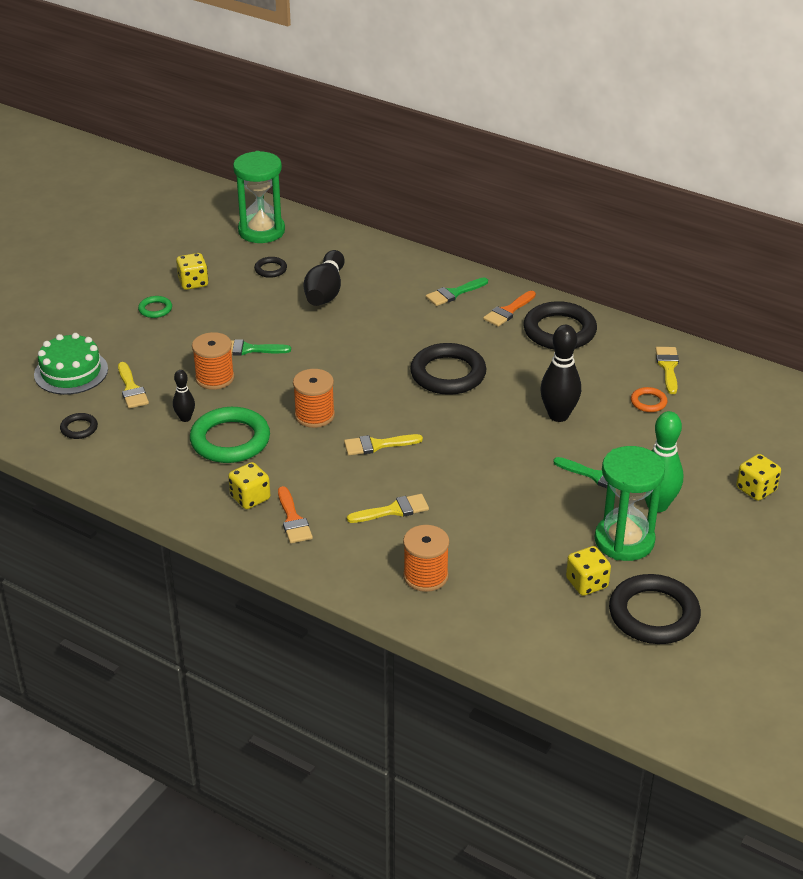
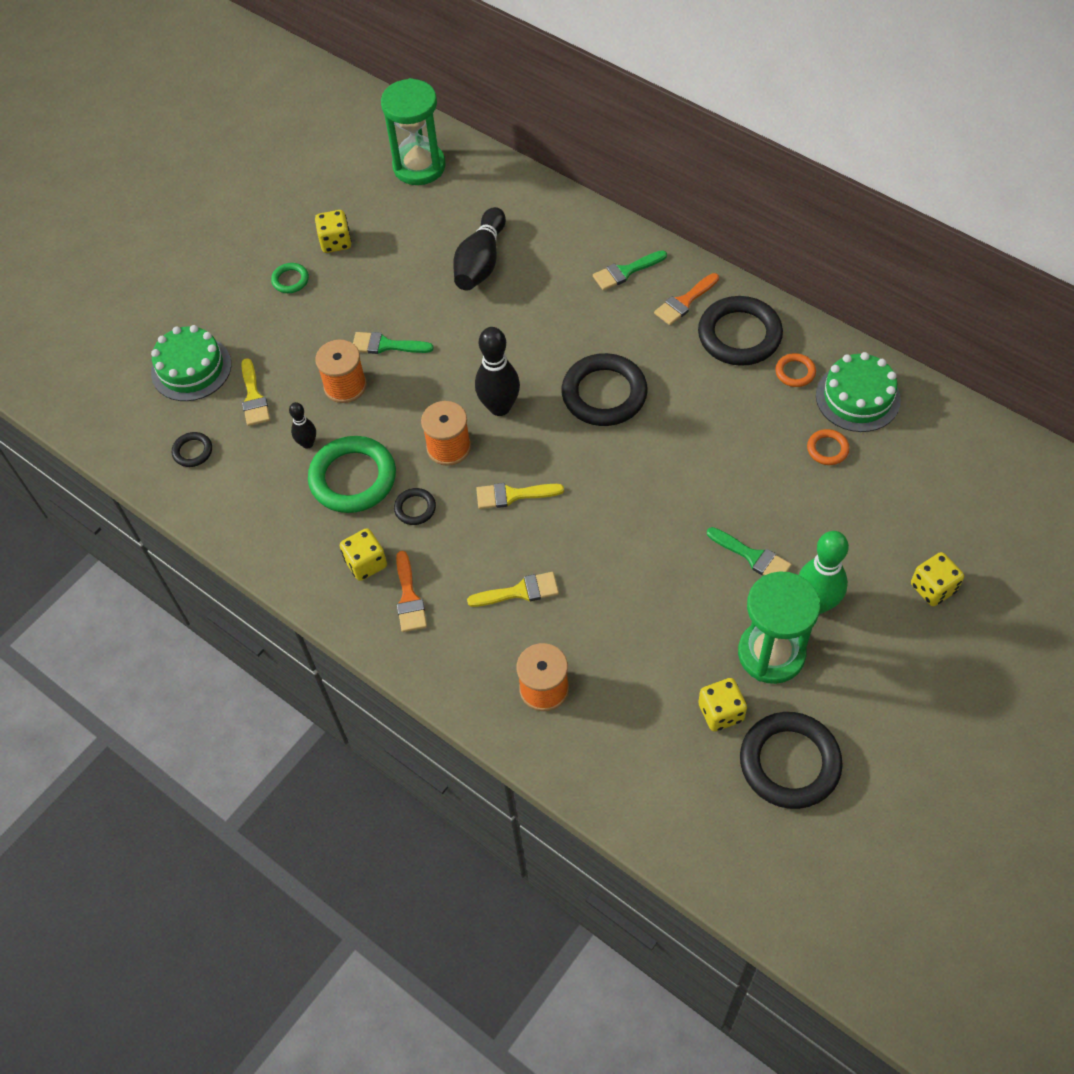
camera: 10 degrees right, 20 degrees up
(270, 269) = (423, 226): black ring -> black ring (415, 508)
(558, 415) = (721, 463): black bowling pin -> black bowling pin (499, 407)
(611, 353) = (795, 372): none -> orange ring
(668, 367) = (857, 397): yellow brush -> green cake

